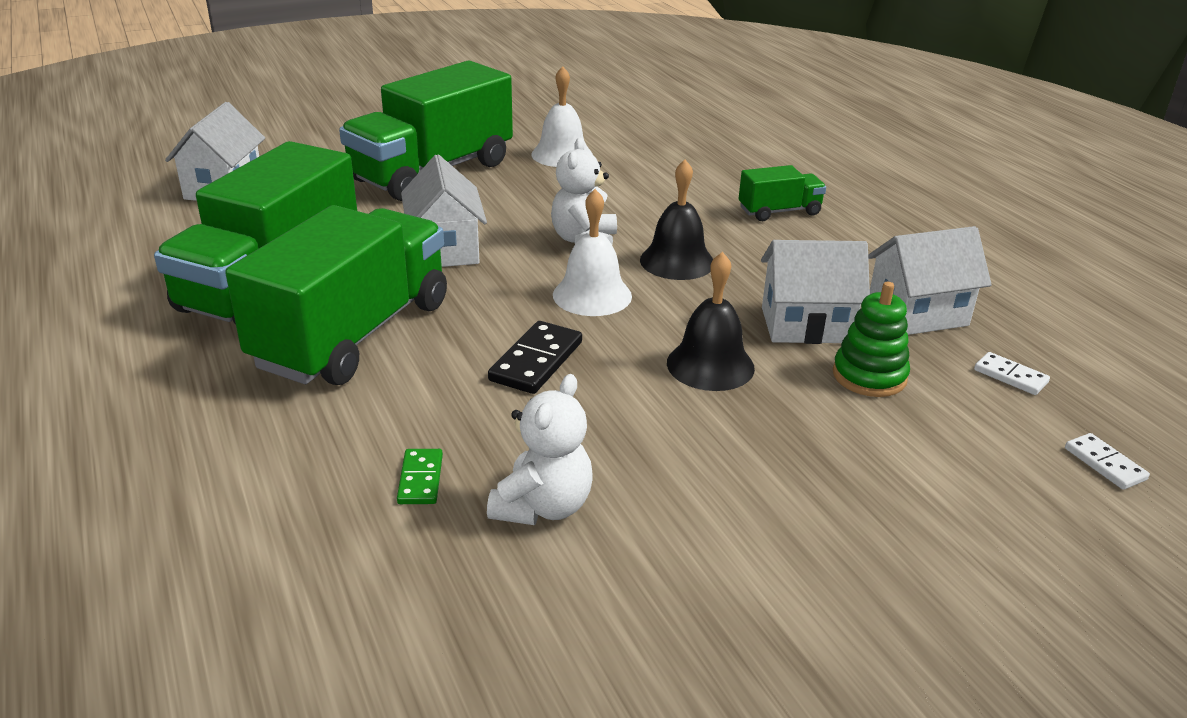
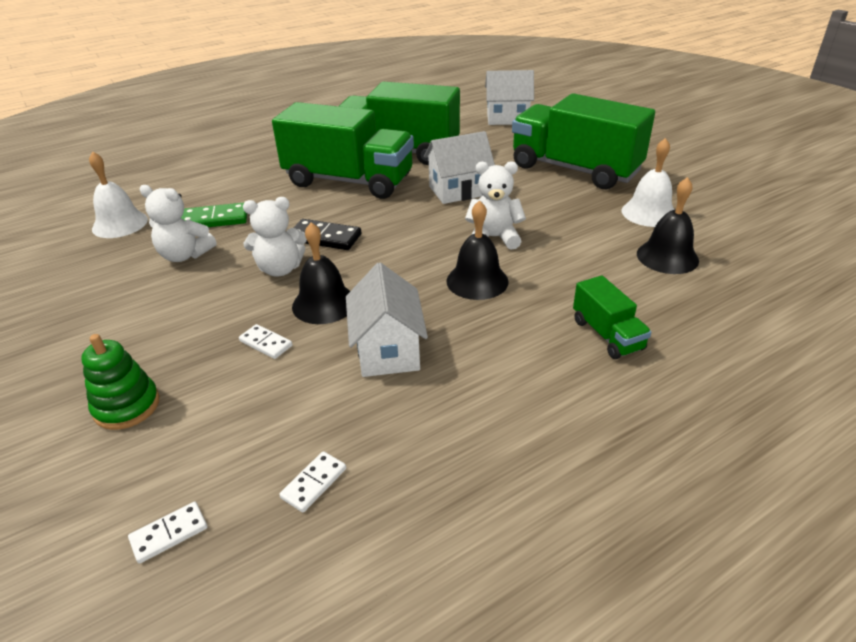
camera: 85 degrees right, 5 degrees up
(420, 479) = (215, 219): green domino -> green domino, size x1.63
(592, 295) = (412, 249): white bell -> white bell (120, 224)
(615, 401) = (280, 269): none -> white teddy bear
(652, 163) = (667, 257): none -> black bell
(794, 410) = (266, 343): none -> white domino
(869, 376) = (312, 385): green stacking toy -> green stacking toy (127, 406)
(917, 314) = (421, 423): white house -> none

